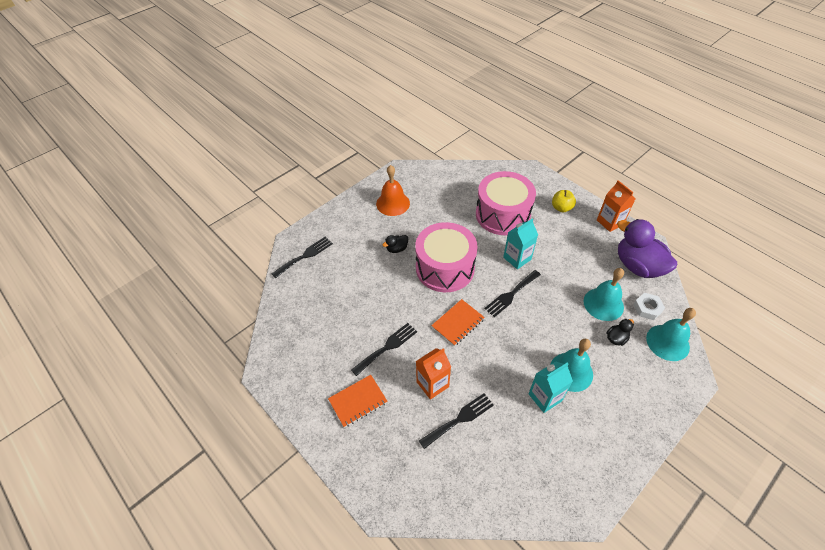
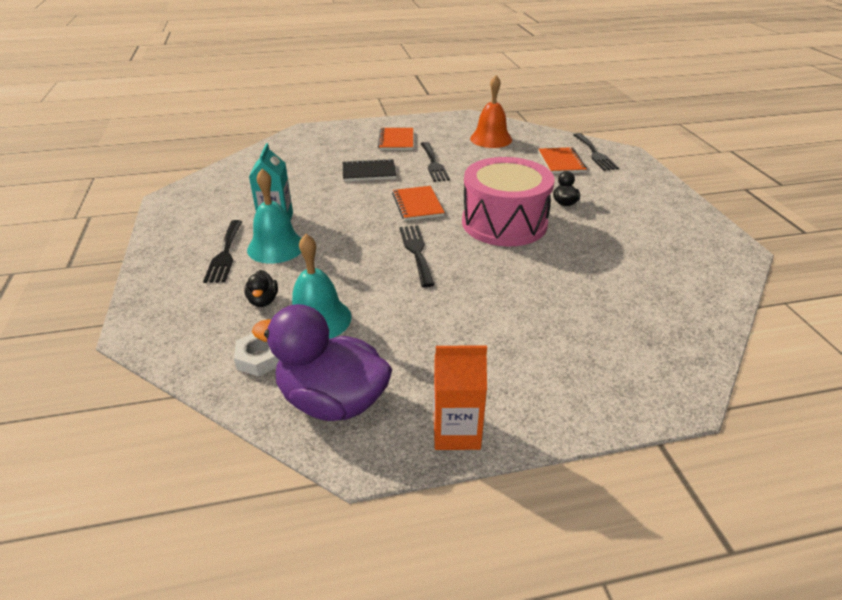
camera: 120 degrees right, 15 degrees down
(333, 270) = (561, 162): none -> orange notebook
(393, 203) = (657, 223): orange bell -> orange bell (491, 139)
(432, 384) = (369, 172): orange carton -> black notebook
(459, 419) = (321, 173): black fork -> black fork (225, 254)
(502, 214) = (570, 307): pink drum -> none
(517, 258) = (469, 282): turquoise carton -> none
(561, 208) = (541, 384): yellow apple -> none
(638, 266) = (332, 401): purple duck -> purple duck turned 150 degrees counterclockwise
(667, 342) = (198, 343): turquoise bell -> none

